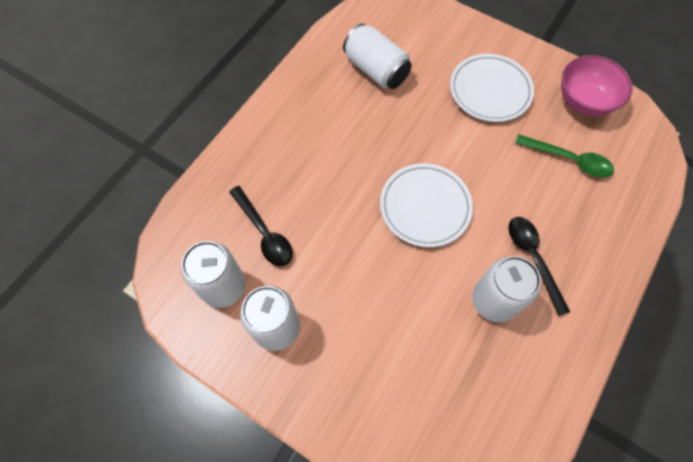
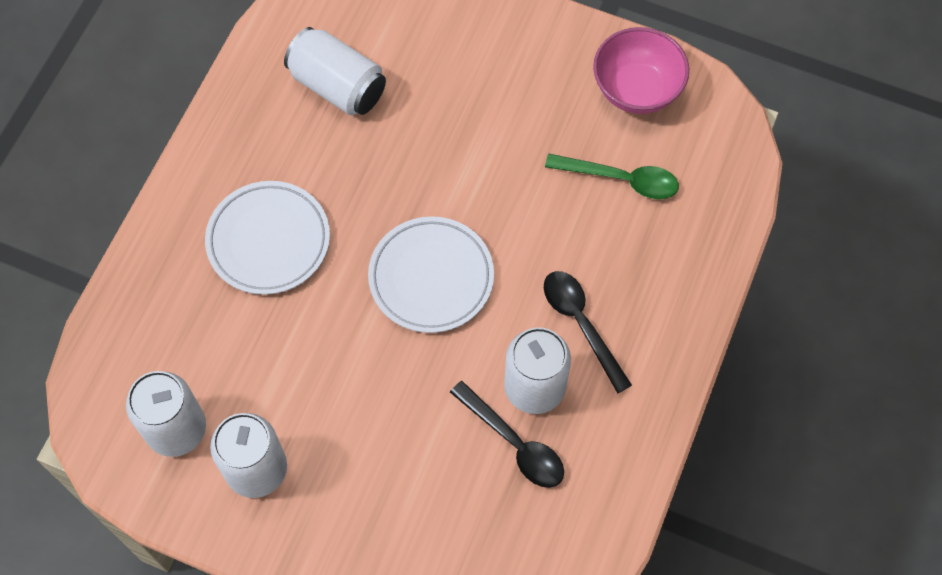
camera: 10 degrees left, 0 degrees up
(264, 233) = (218, 348): black spoon -> black spoon (514, 443)
(490, 91) = (504, 94): white plate -> white plate (268, 241)

